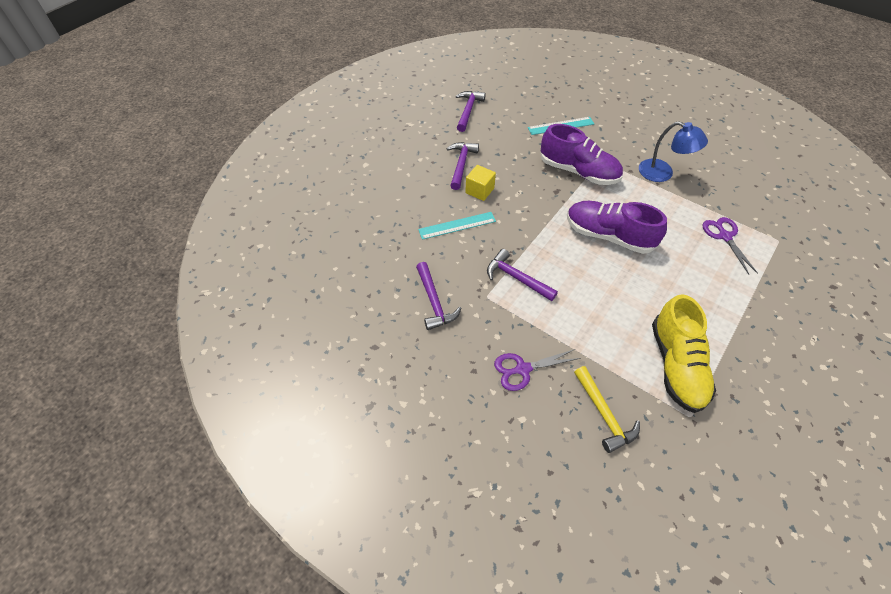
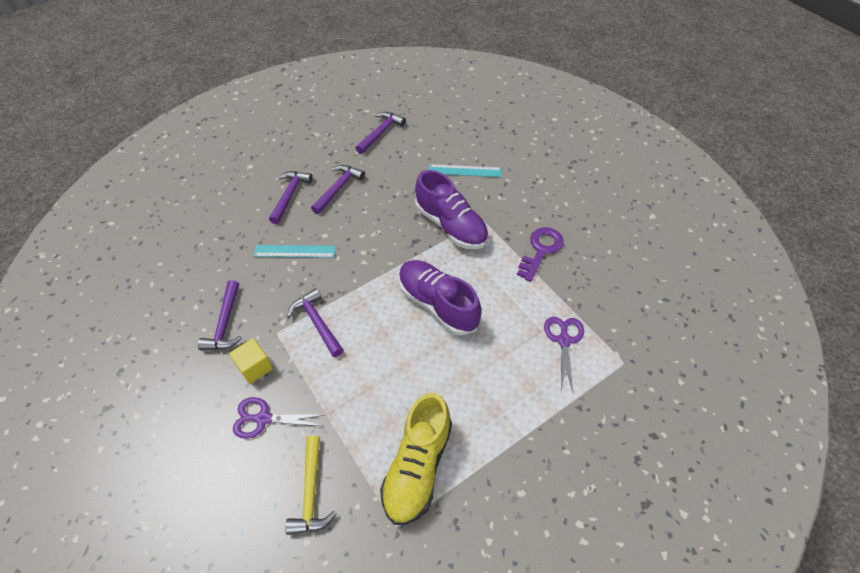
camera: 20 degrees right, 0 degrees up
(421, 180) = (290, 195): none -> purple hammer
(479, 190) = (339, 220): yellow cube -> yellow cube (255, 367)
(662, 173) = (541, 250): blue lamp -> purple key

